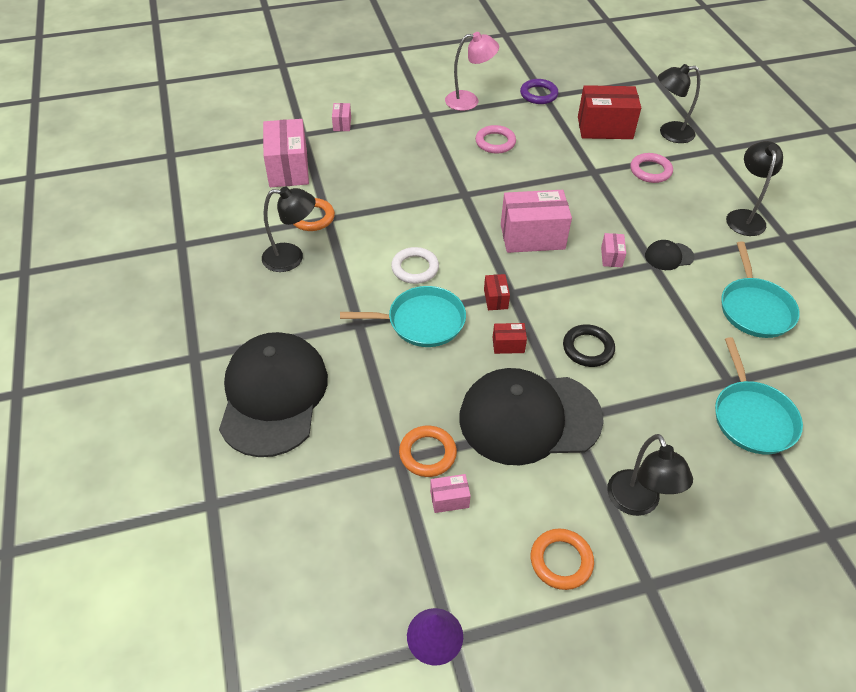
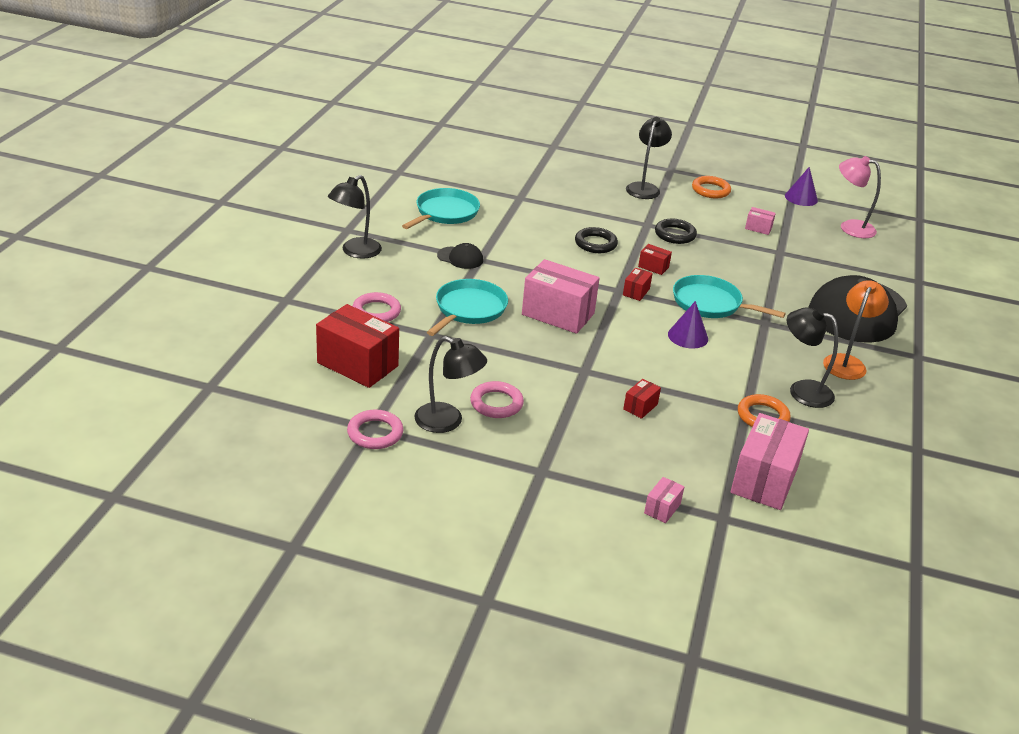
camera: 150 degrees left, 15 degrees down
(263, 311) = (846, 362): none -> orange lamp
(403, 183) = (640, 407): none -> red box
(415, 268) = (688, 336): white ring -> purple cone
(427, 453) = (758, 247): orange ring -> none
(469, 101) = (470, 465): pink lamp -> pink lamp (850, 227)
(529, 418) = (675, 234): black cap -> black ring
(538, 94) = (375, 433): purple ring -> pink ring
(611, 257) = (507, 276): pink box -> none
(669, 133) = (301, 331): black lamp -> black lamp (447, 422)
(752, 417) = (529, 183): turquoise pan -> turquoise pan (469, 309)

